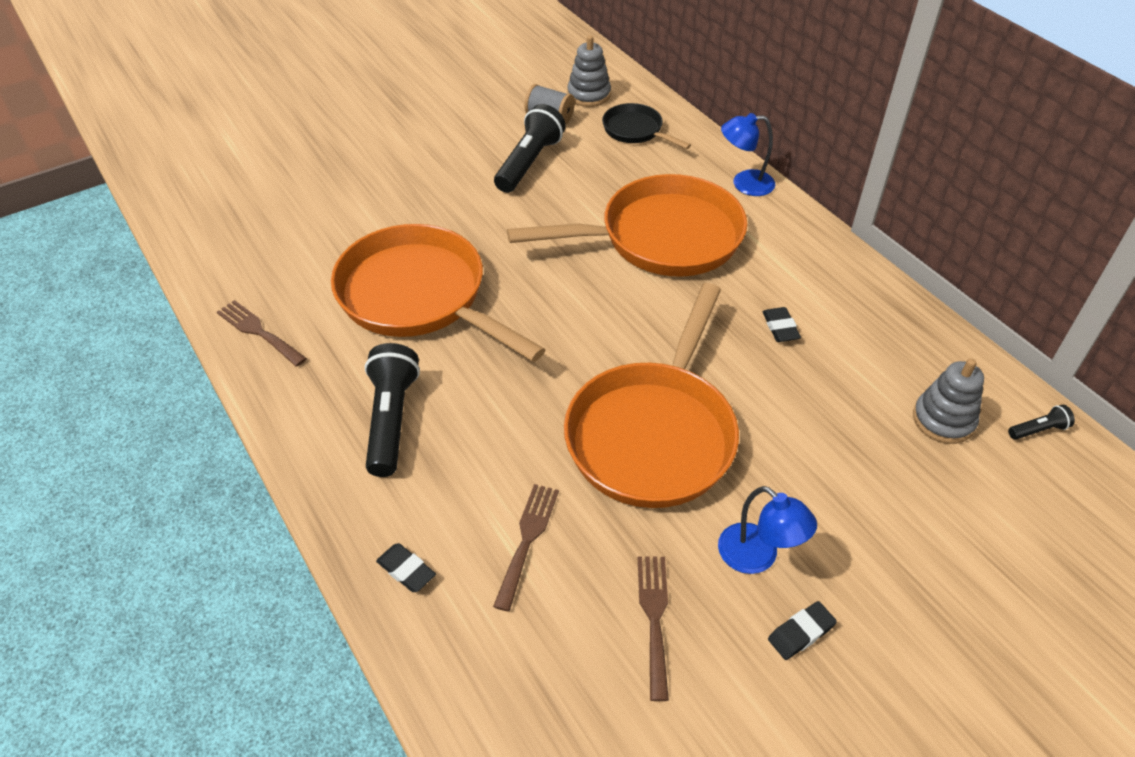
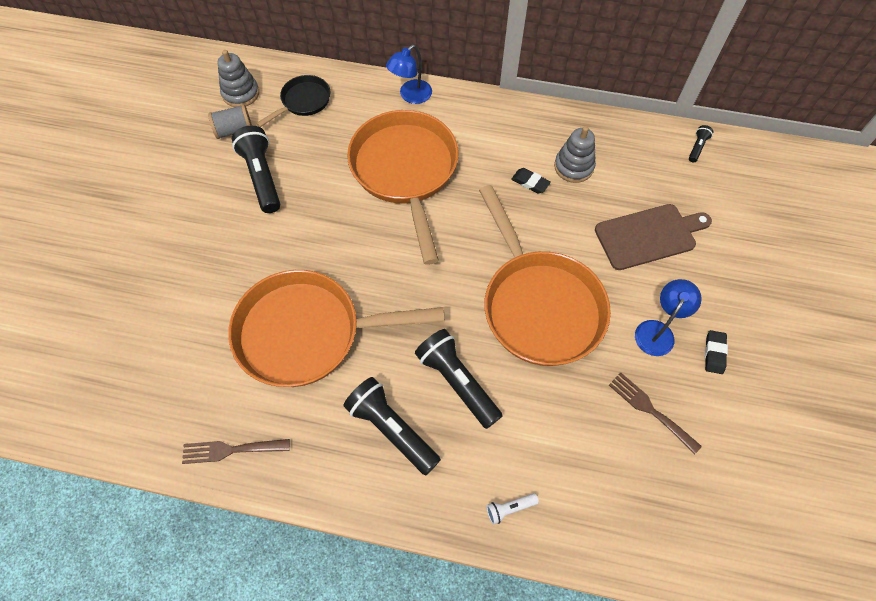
camera: 45 degrees left, 15 degrees up
(406, 570) = (510, 508): black eraser -> white flashlight
(493, 432) = (457, 382): none -> black flashlight
(527, 539) = (548, 428): brown fork -> none
(635, 130) = (303, 101): black pan -> black pan turned 135 degrees clockwise
(662, 238) = (405, 171): orange pan -> orange pan turned 45 degrees counterclockwise
(757, 557) = (657, 331): blue lamp -> blue lamp turned 60 degrees counterclockwise
(861, 466) = (649, 236): none -> brown cutting board
(943, 420) = (656, 176): grey stacking toy -> grey stacking toy (573, 167)

